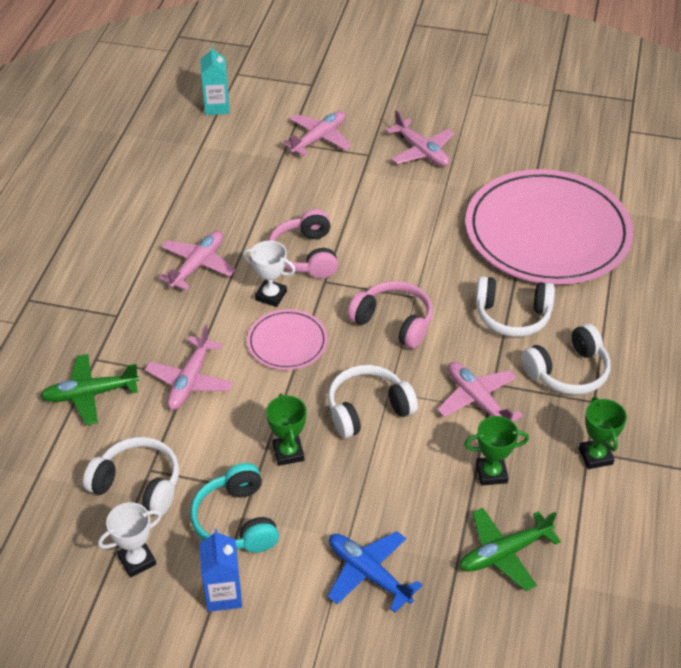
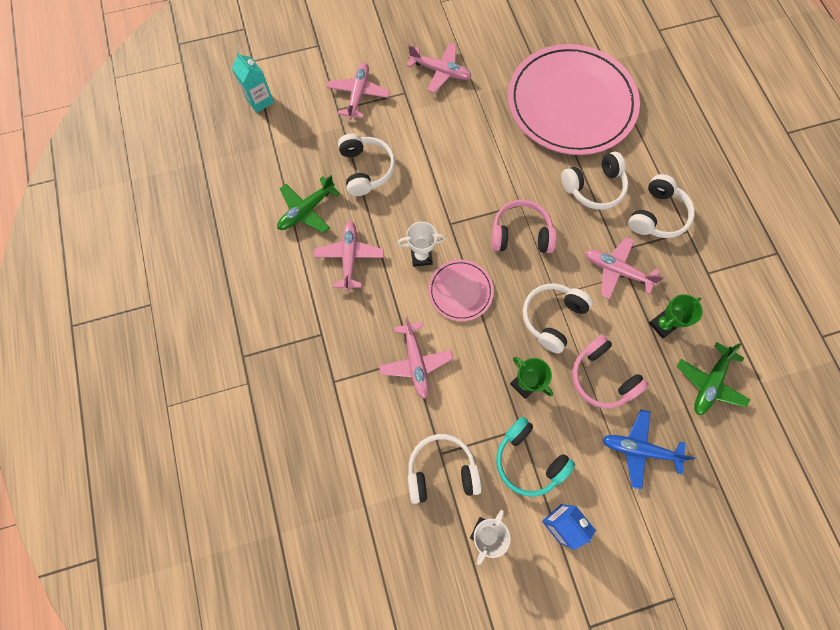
camera: 30 degrees left, 25 degrees up
(90, 394) = (352, 414): green plane -> green plane (307, 210)
(275, 201) = (366, 169): none -> white headphones
(305, 255) = (421, 207): pink headphones -> pink headphones (601, 377)
(595, 456) = (715, 275): green trophy -> none

